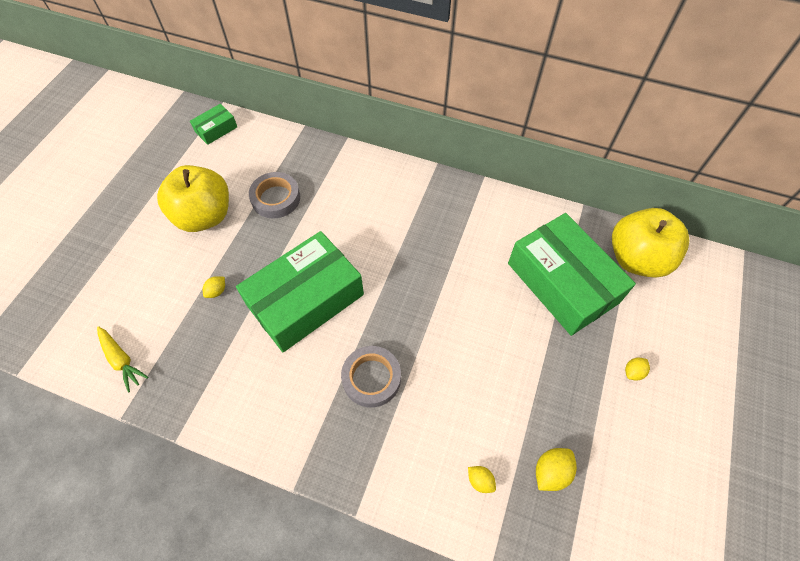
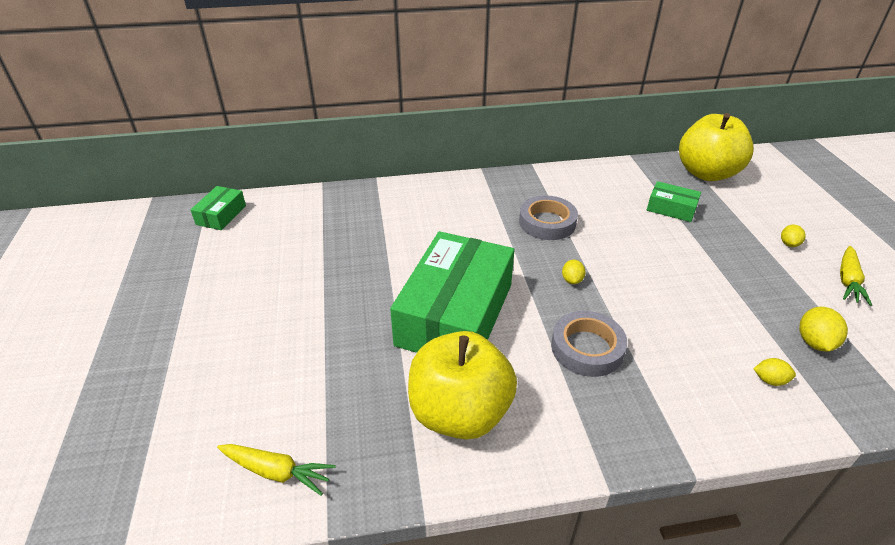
camera: 30 degrees left, 20 degrees down
(204, 216) = (270, 290): yellow apple -> yellow apple (460, 413)
(217, 291) = (346, 349): yellow lemon -> yellow lemon (572, 280)
(276, 198) = (343, 246): grey tape -> grey tape (547, 222)
(562, 283) = (671, 209): green box -> green box, size x0.44
(647, 435) = (848, 280): none -> yellow carrot

